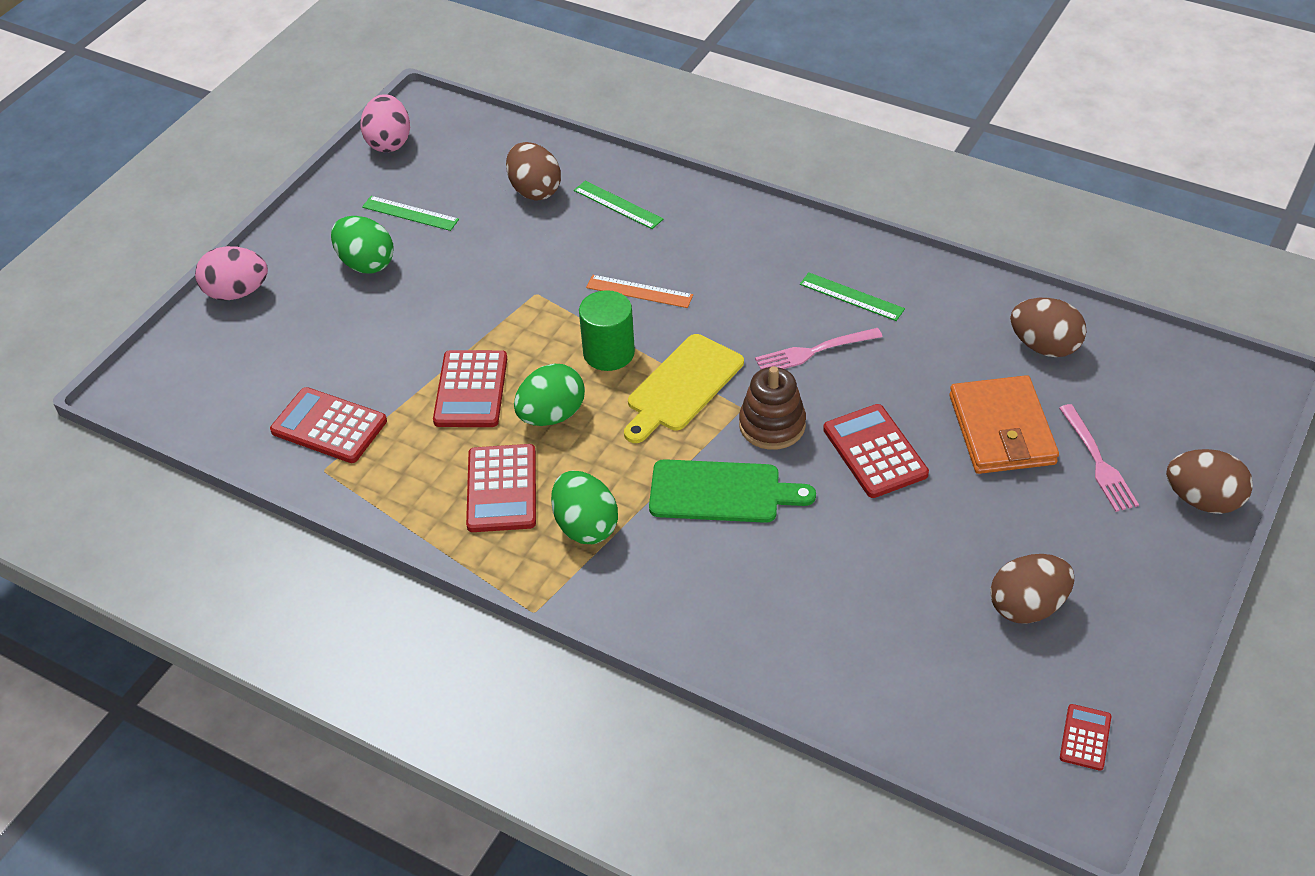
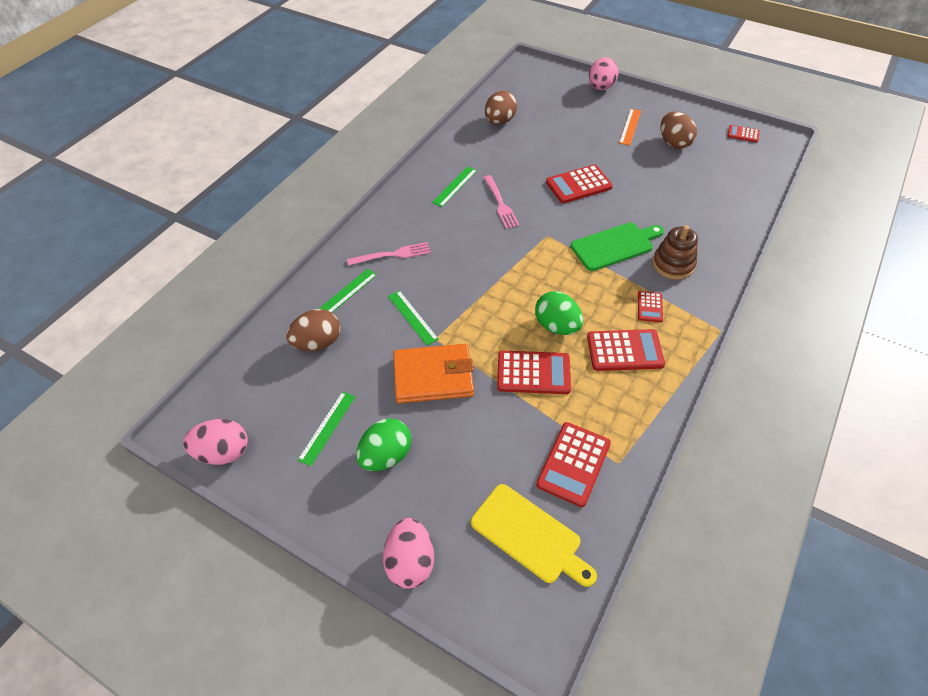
camera: 90 degrees left, 5 degrees up
(573, 269) = (412, 317): none -> green ruler
(585, 526) = (650, 307): green egg -> red calculator
(609, 353) = (498, 297): green cylinder -> none
(639, 291) = (440, 281): orange ruler -> orange ruler (630, 127)
(682, 386) = (529, 261): yellow cutting board -> yellow cutting board (529, 535)
(721, 492) = (615, 246): green cutting board -> green cutting board turned 60 degrees clockwise
(772, 425) = (560, 223): brown stacking toy -> brown stacking toy (673, 264)
(1001, 430) = (560, 140): orange wallet -> orange wallet (433, 376)
(1098, 461) = (579, 113): pink fork -> pink fork (392, 254)
(1203, 500) = (600, 88): brown egg -> pink egg

